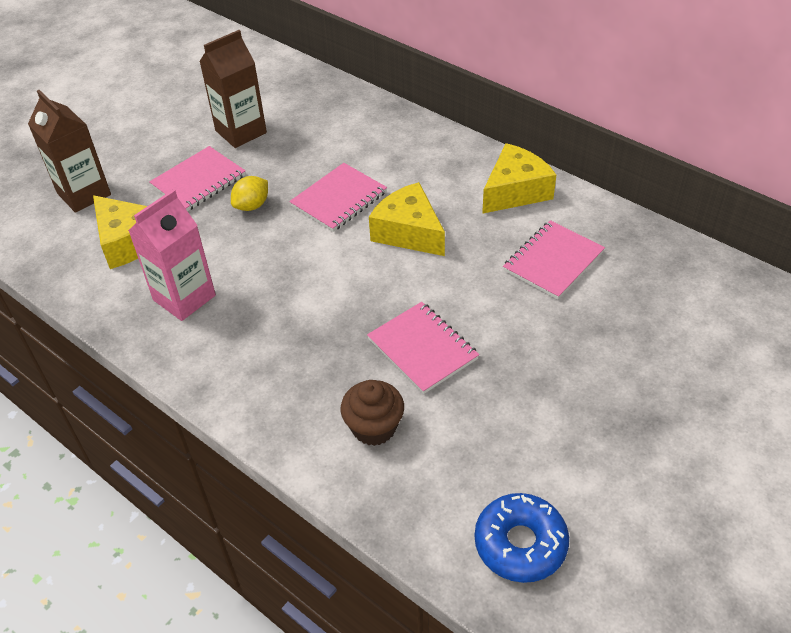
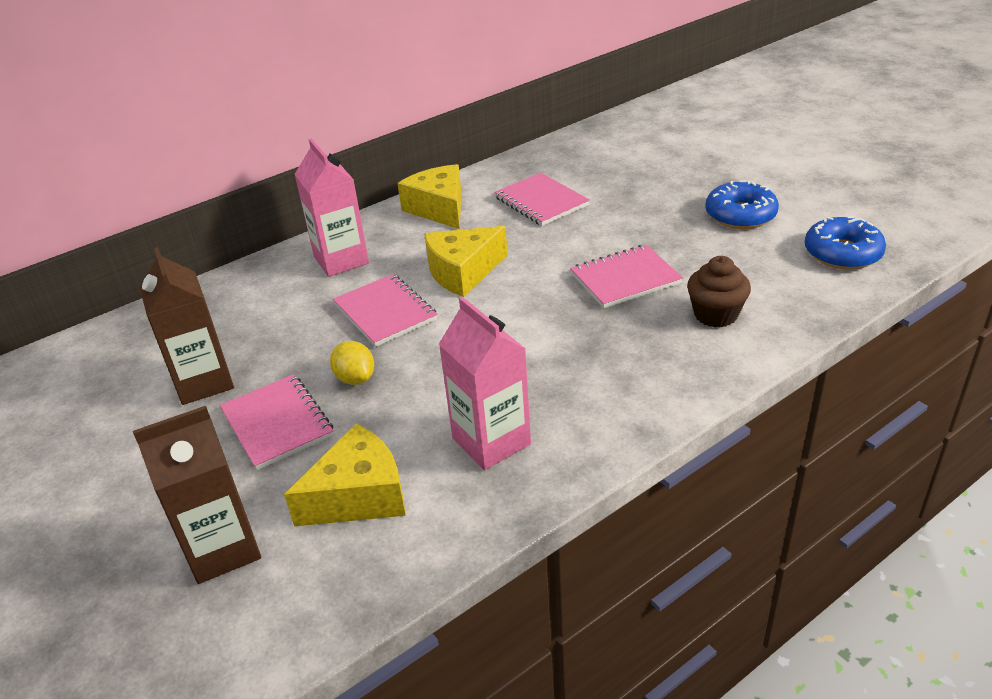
camera: 75 degrees left, 10 degrees down
(410, 153) = (341, 260): none -> pink carton
(580, 438) = (740, 215): none -> blue donut

